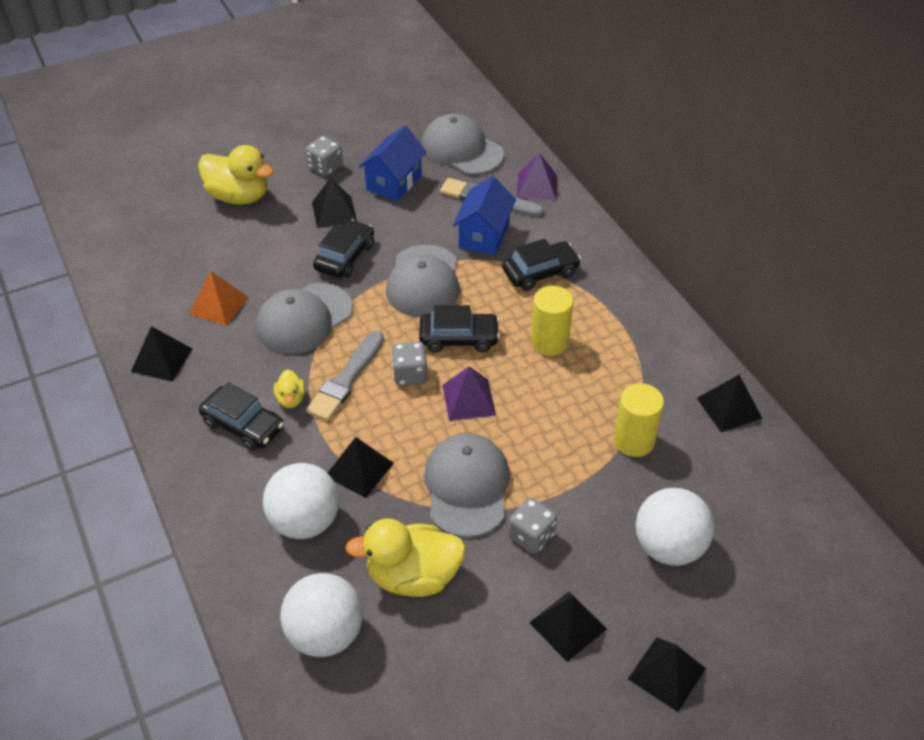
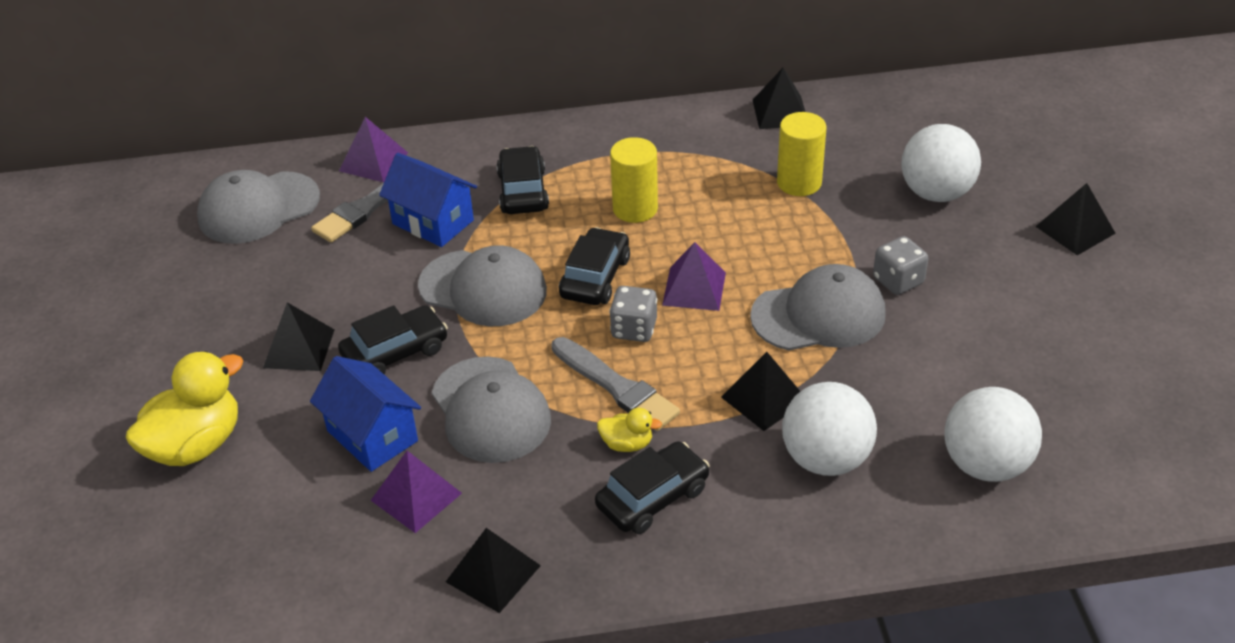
camera: 70 degrees left, 5 degrees down
(219, 305) = (416, 496): orange pyramid -> purple pyramid
(325, 167) = (198, 342): grey dice -> none
(345, 257) = (395, 352): black car -> black car turned 105 degrees clockwise
(394, 182) = (278, 281): blue house -> blue house (372, 436)
(413, 576) = (926, 380): yellow duck -> none
(467, 487) = (819, 315): grey cap -> grey cap turned 150 degrees clockwise
(568, 625) = (1011, 280): black pyramid -> none

